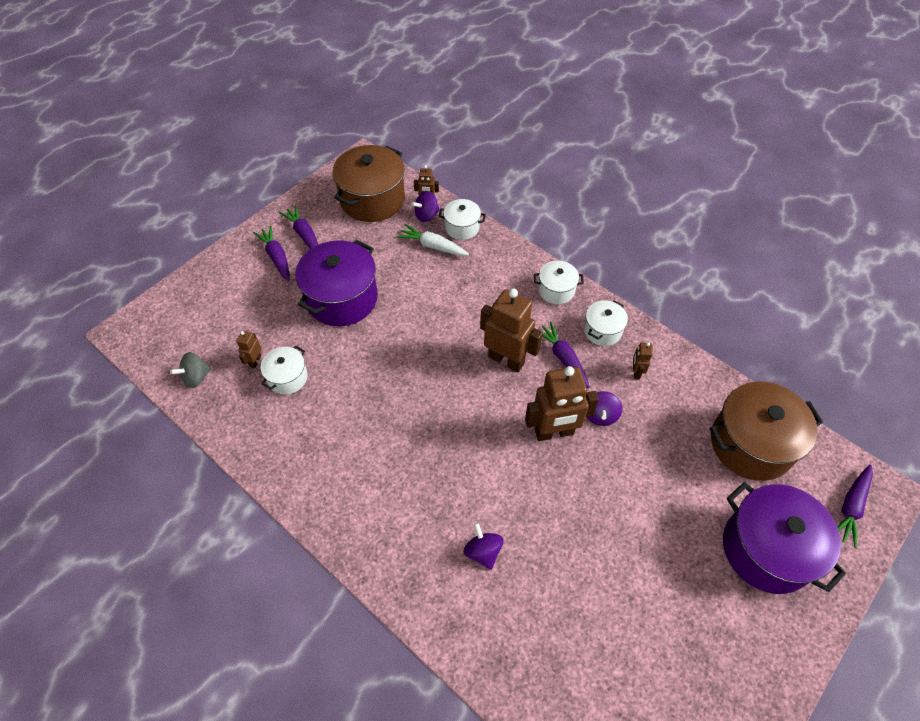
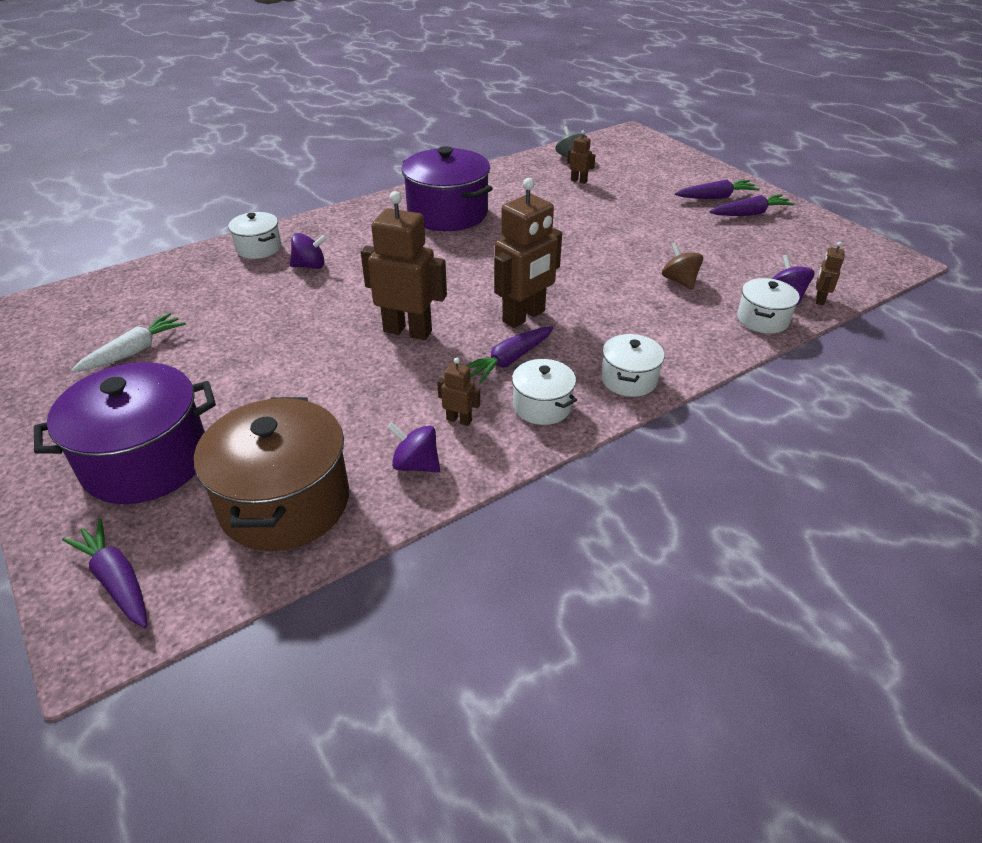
camera: 105 degrees right, 15 degrees down
(287, 377) = (553, 193): white pot -> white pot (258, 248)
(342, 298) = (648, 226): purple pot -> purple pot (447, 213)
(372, 199) = (816, 260): brown pot -> none
(425, 273) = (679, 281): none -> brown spinning top
(433, 246) = (726, 292): white carrot -> white carrot (134, 351)
(554, 432) = (408, 331): brown robot -> brown robot turned 105 degrees clockwise
(563, 358) = (509, 360): purple carrot -> purple carrot turned 150 degrees clockwise
(600, 415) = (410, 371): purple spinning top -> purple spinning top (416, 464)

